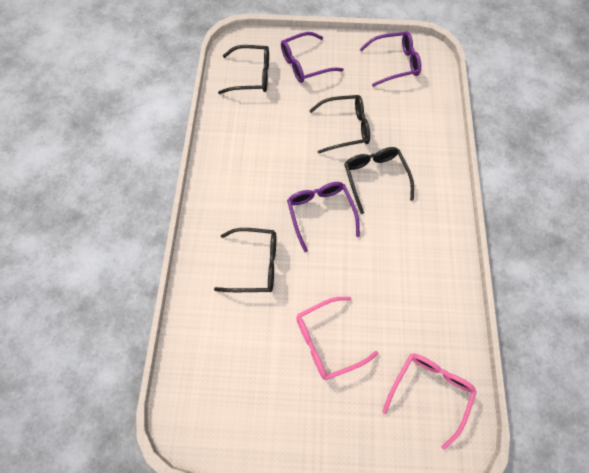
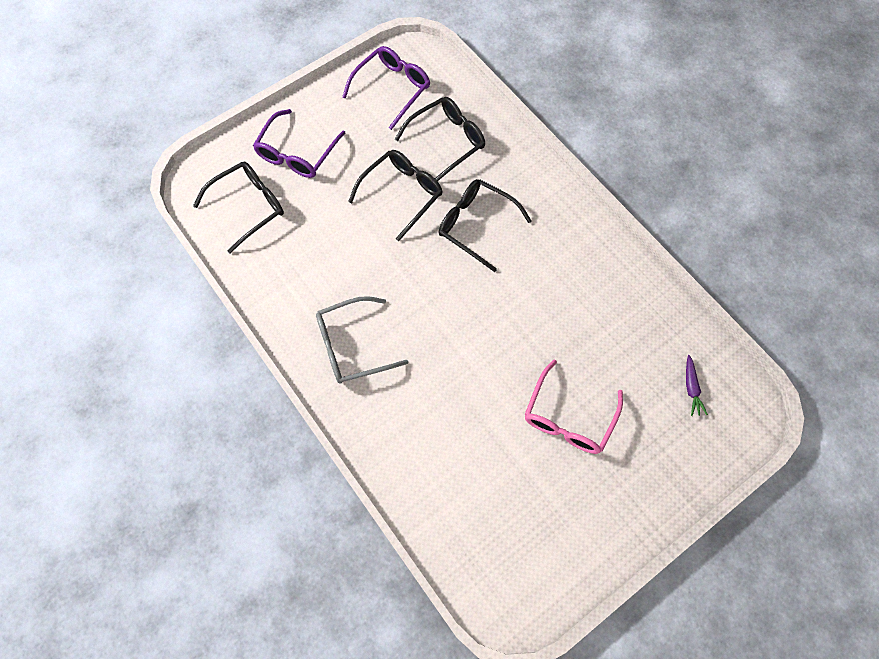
camera: 40 degrees left, 0 degrees up
(238, 194) = (352, 346): none -> grey glasses
(254, 264) = (435, 402): black glasses -> black glasses (446, 141)
(320, 213) = (455, 301): purple glasses -> none
(429, 391) = (691, 388): pink glasses -> purple carrot

